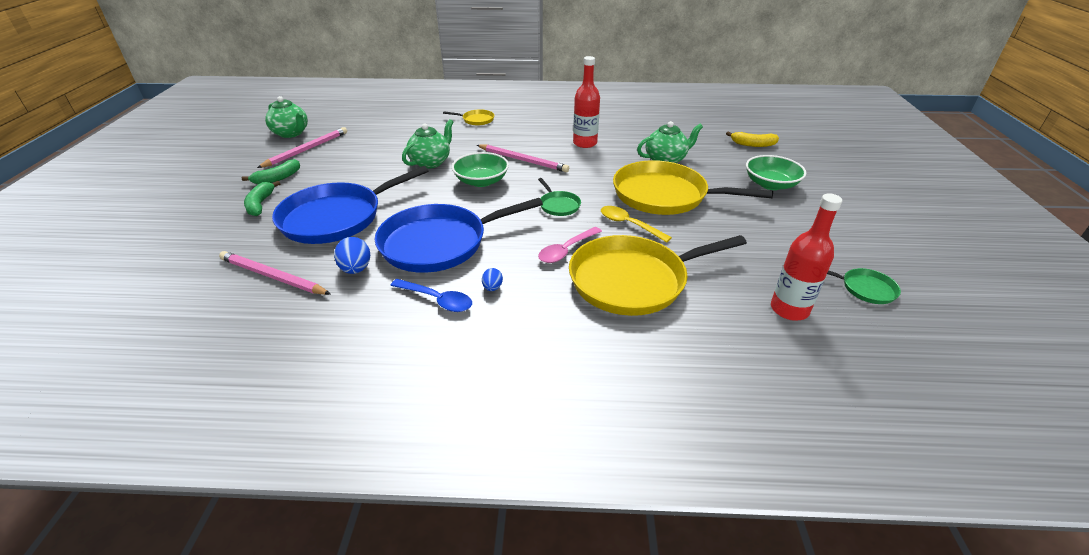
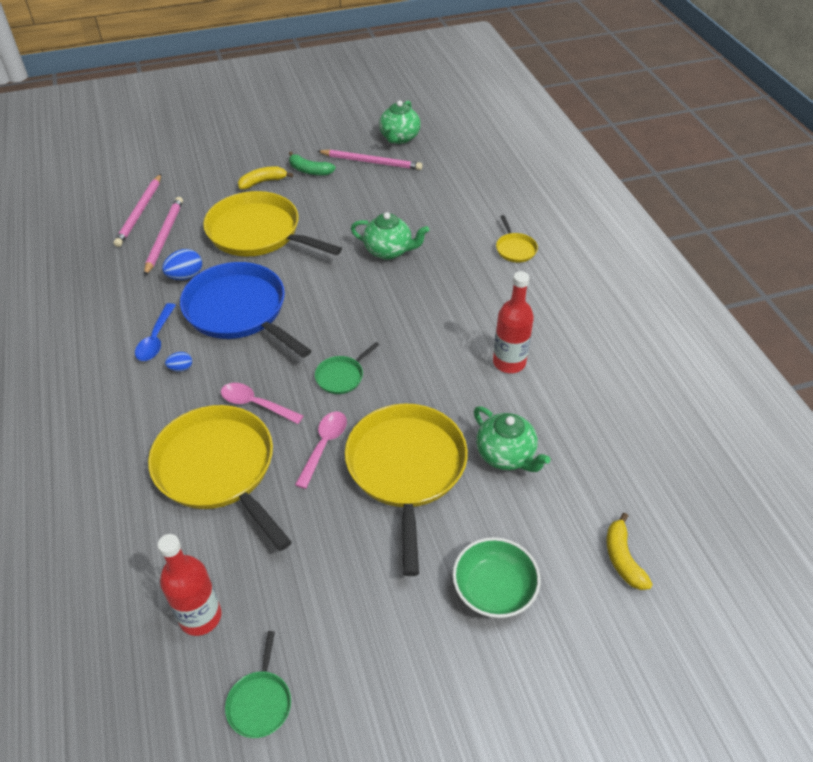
camera: 70 degrees right, 10 degrees up
(260, 204) = (263, 182): green banana -> yellow banana
(336, 217) = (258, 233): blue pan -> yellow pan
(481, 181) = (366, 301): green bowl -> none
(523, 160) = (431, 319): pink pencil -> pink pencil (140, 212)
(629, 224) = (324, 445): yellow spoon -> pink spoon

